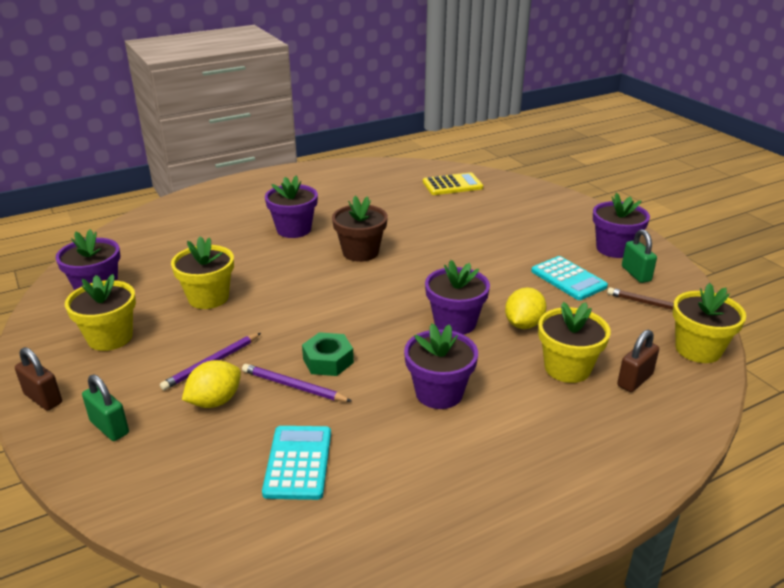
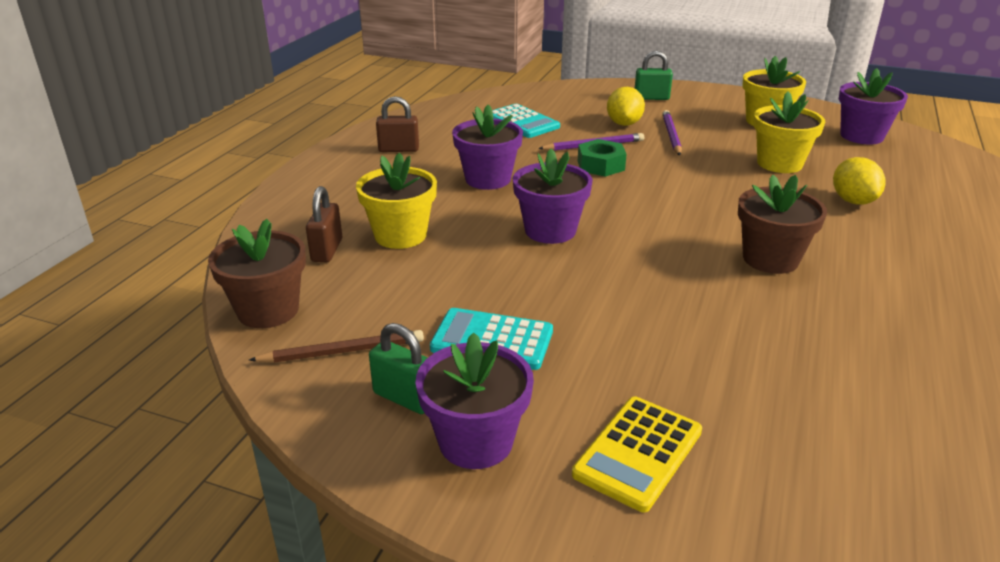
camera: 140 degrees right, 0 degrees up
(43, 398) = (715, 93): brown padlock -> brown padlock (399, 149)
(294, 229) = (893, 251): purple flower pot -> none
(452, 185) = (934, 469): yellow calculator -> yellow calculator (638, 453)
(523, 324) = (483, 257): yellow lemon -> yellow lemon (853, 201)
(698, 349) = (268, 310): yellow flower pot -> brown flower pot

